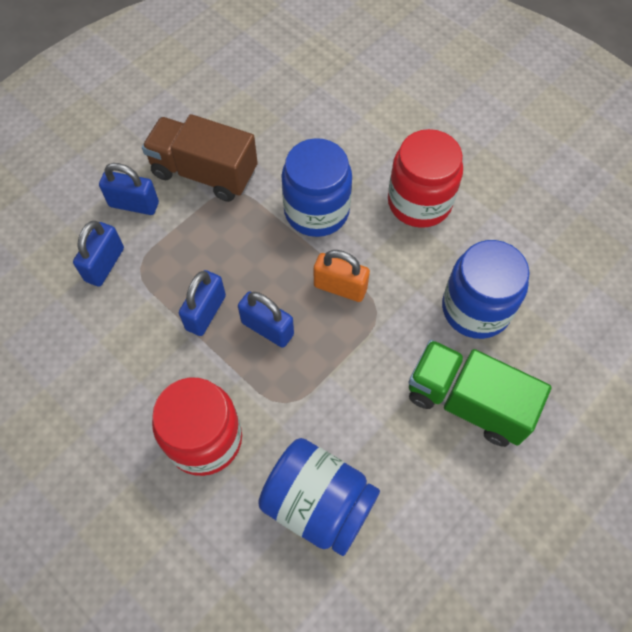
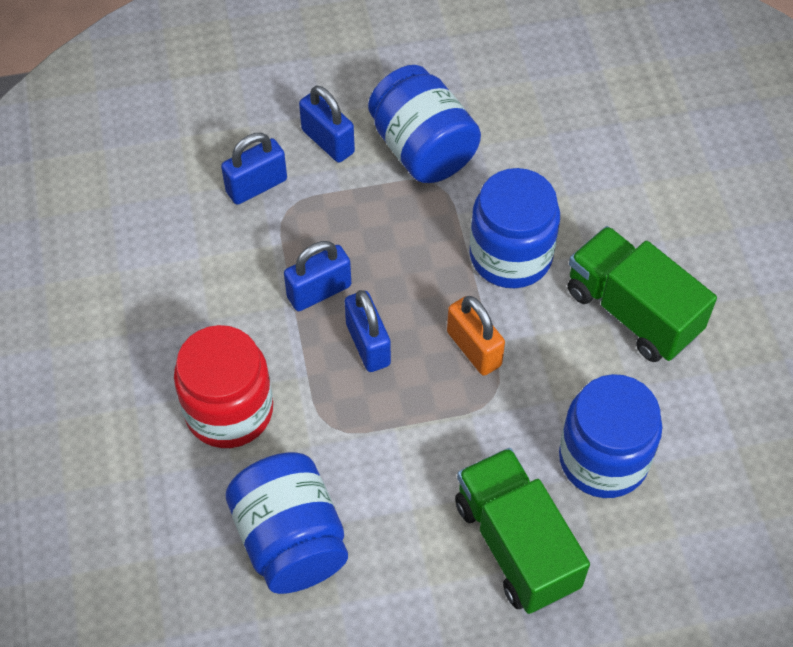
camera: 35 degrees right, 5 degrees down
(204, 173) = (423, 149): brown truck -> blue jar
(419, 202) = (632, 311): red jar -> green truck

